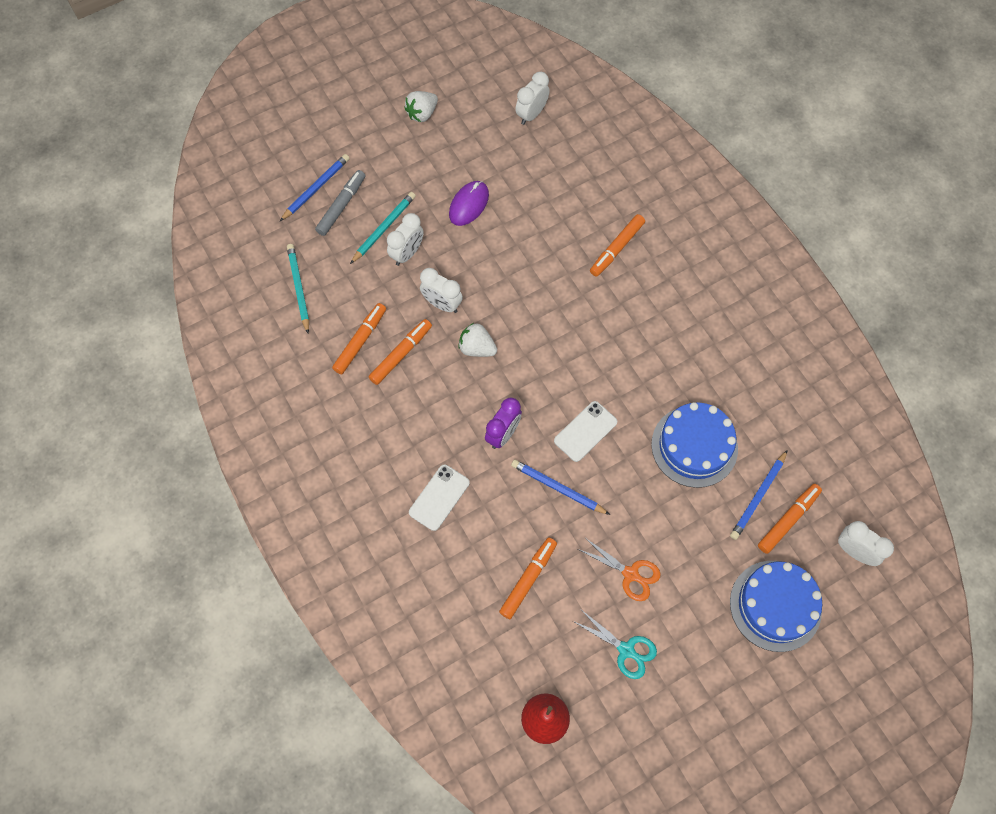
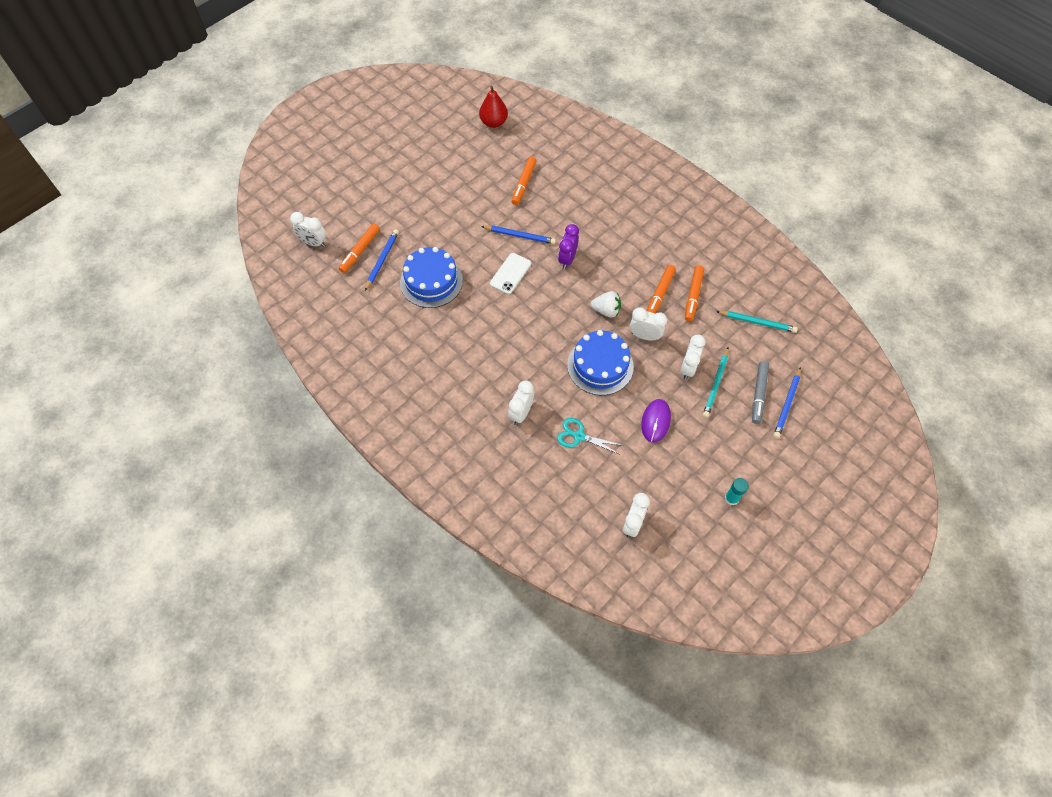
camera: 165 degrees right, 5 degrees down
(299, 288) = (757, 322): turquoise pencil -> turquoise pencil turned 45 degrees counterclockwise
(422, 113) = (731, 498): white strawberry -> turquoise glue stick
(439, 497) = (596, 214): white phone -> none
(617, 248) = (521, 413): orange marker -> white clock
(626, 650) = (453, 162): turquoise scissors -> turquoise scissors (578, 436)
(631, 574) = (459, 200): orange scissors -> none
(775, 605) = (364, 203): blue cake -> blue cake (600, 365)

